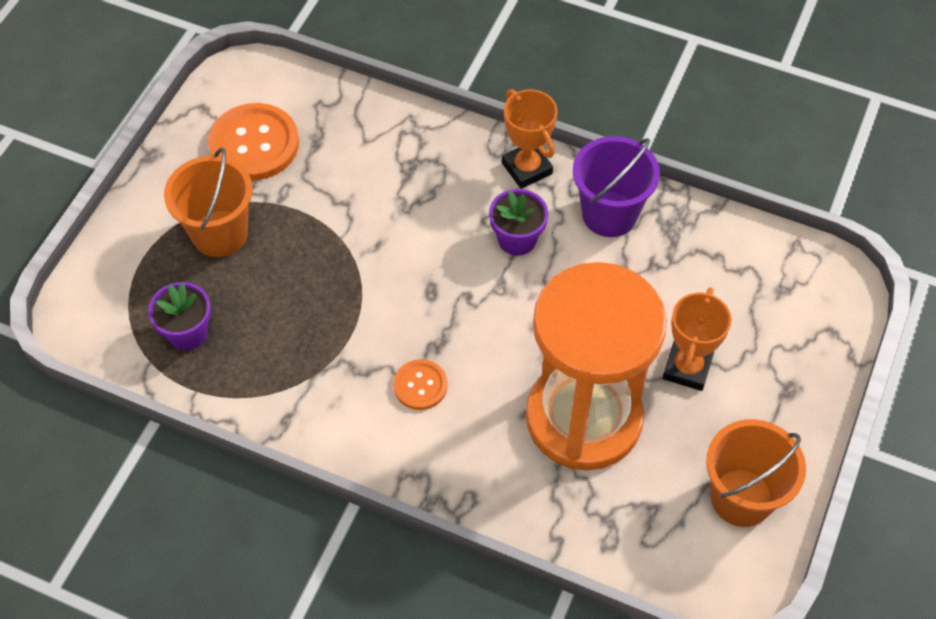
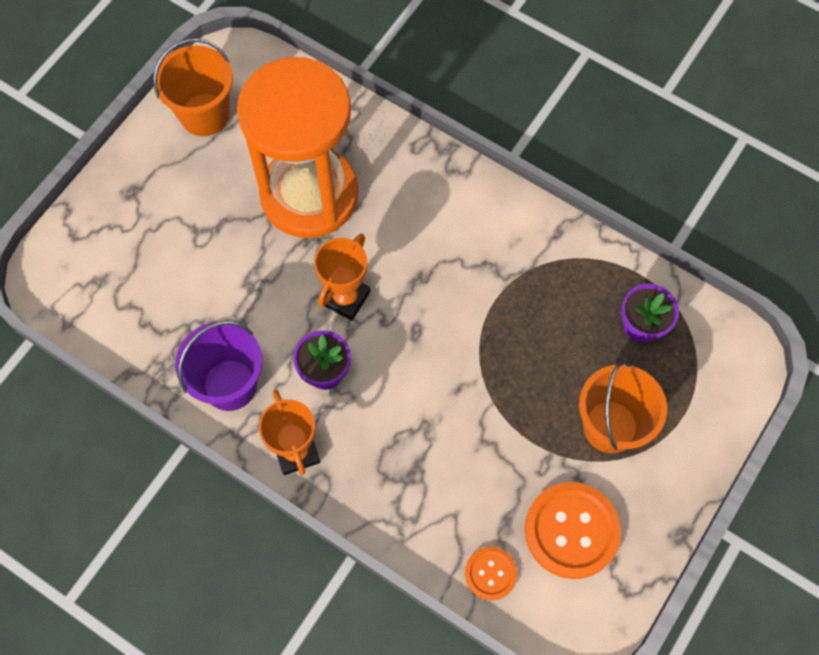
camera: 170 degrees left, 10 degrees up
(420, 385) = (440, 244): orange button -> orange button (490, 573)
(687, 368) = (210, 223): orange trophy -> orange trophy (345, 298)

